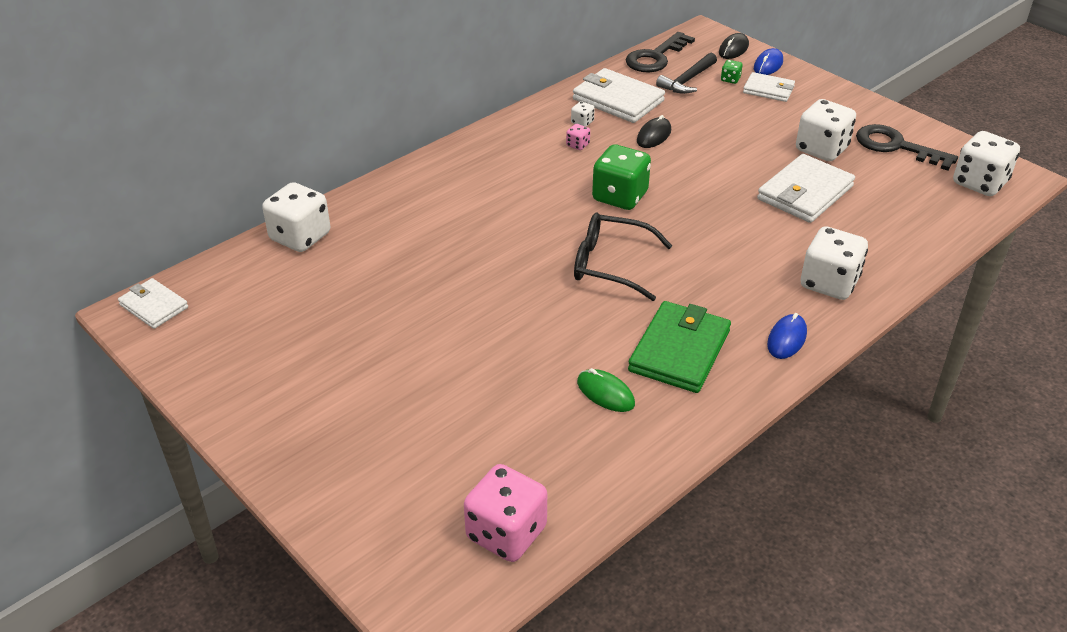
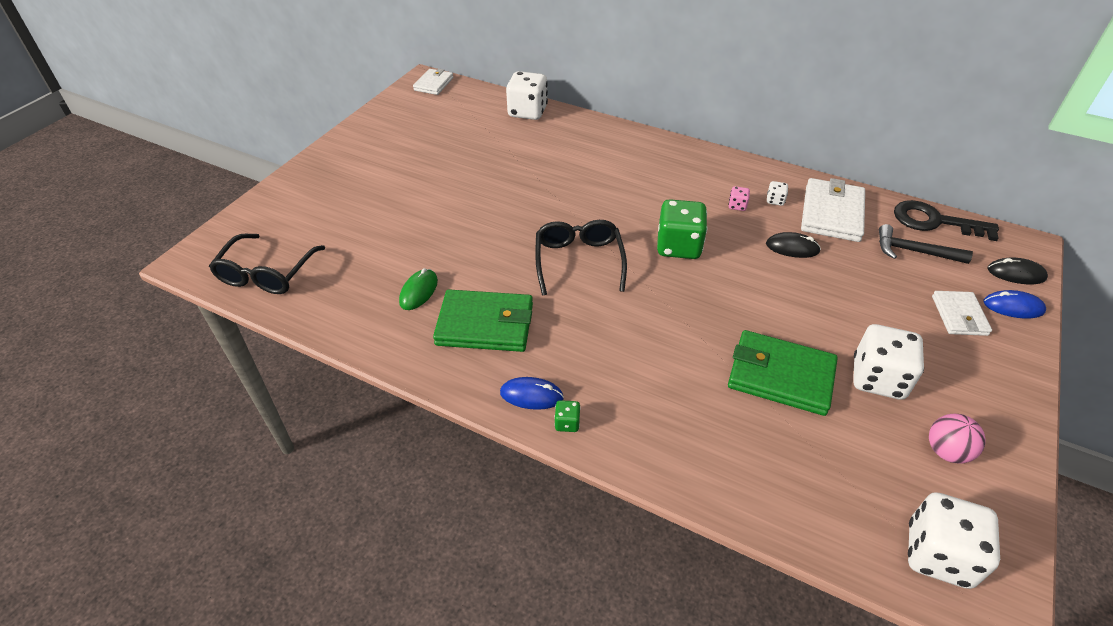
camera: 70 degrees right, 5 degrees up
(506, 533) = (267, 273): pink dice -> black glasses
(730, 79) = (949, 282): green dice -> green dice (567, 423)
(804, 193) = (780, 375): white wallet -> green wallet
(829, 283) = (634, 417): white dice -> none
(896, 147) = (946, 451): black key -> pink ball

